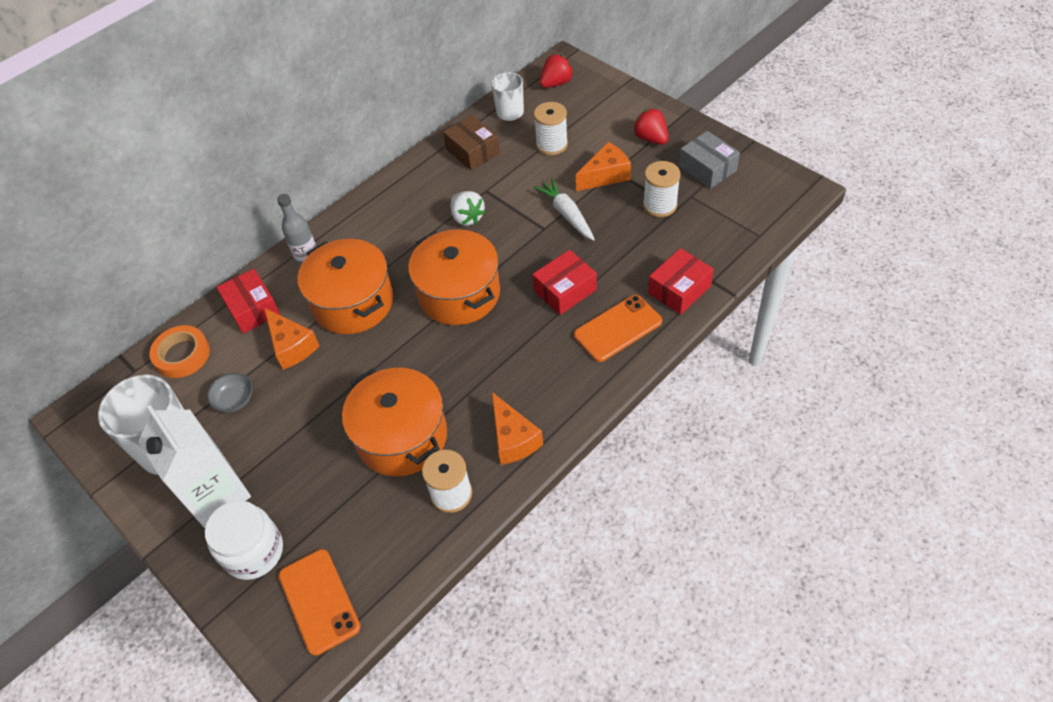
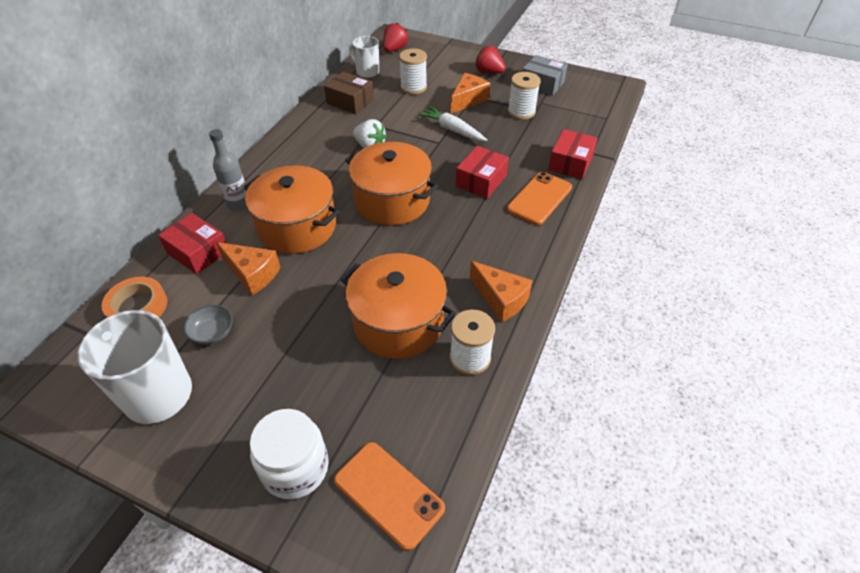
camera: 25 degrees left, 5 degrees down
(216, 494) = (229, 424): white carton -> none

